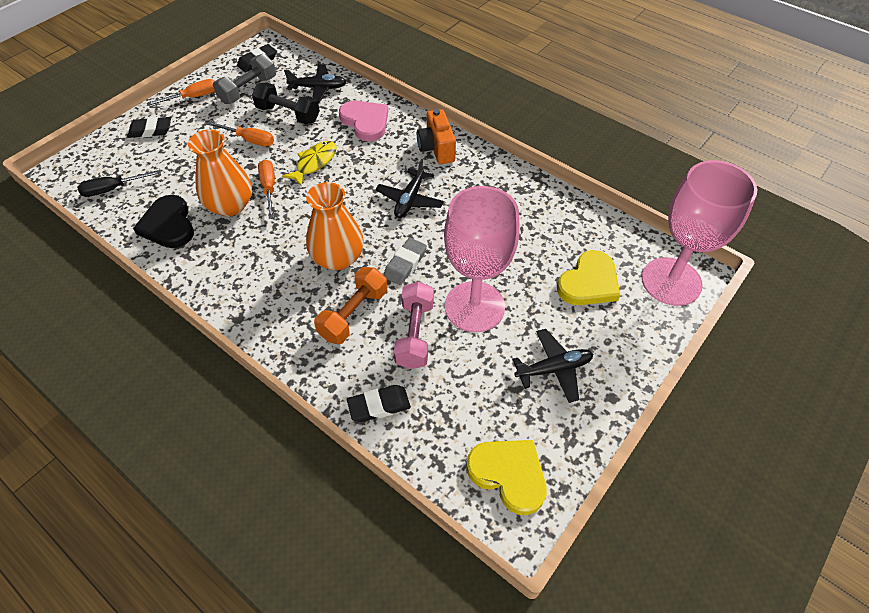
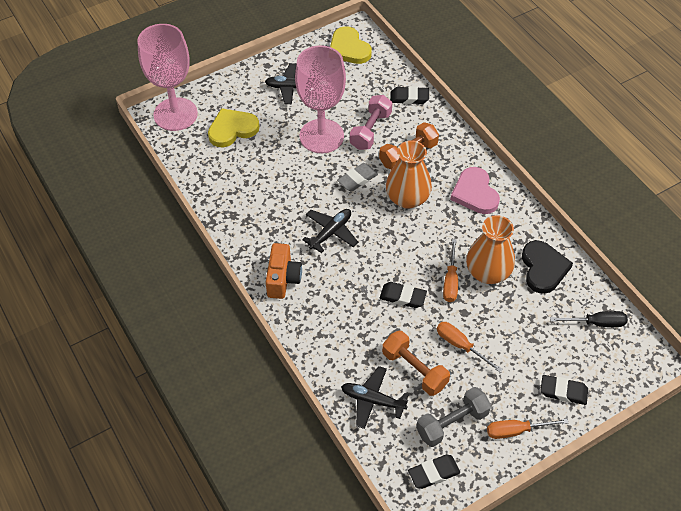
camera: 160 degrees left, 0 degrees up
(288, 114) = (414, 370): black dumbbell -> orange dumbbell
(314, 163) = (402, 297): yellow fish -> black eraser
(365, 122) = (337, 333): pink heart -> pink heart (475, 193)

